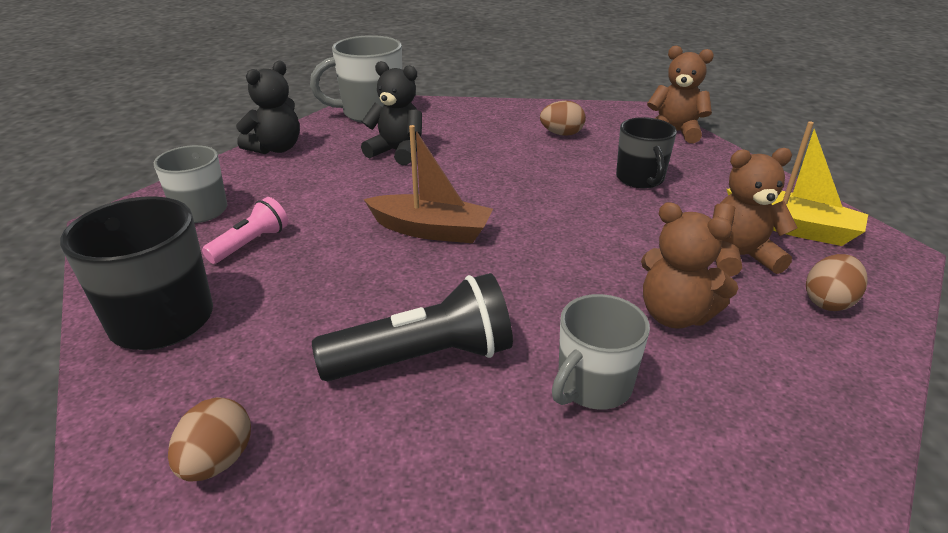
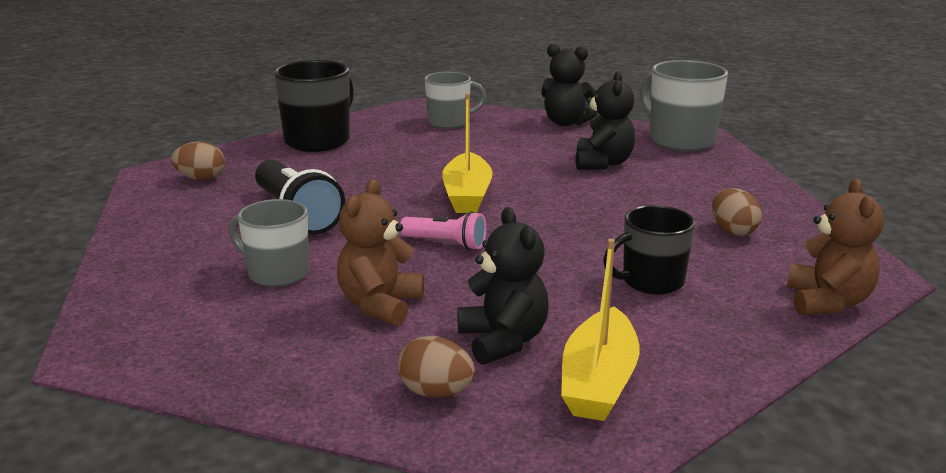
camera: 75 degrees right, 10 degrees down
(251, 243) = (413, 144): pink flashlight -> pink flashlight (446, 244)
(431, 230) = (467, 195): brown boat -> yellow boat
(739, 257) = (503, 341): brown teddy bear -> black teddy bear

